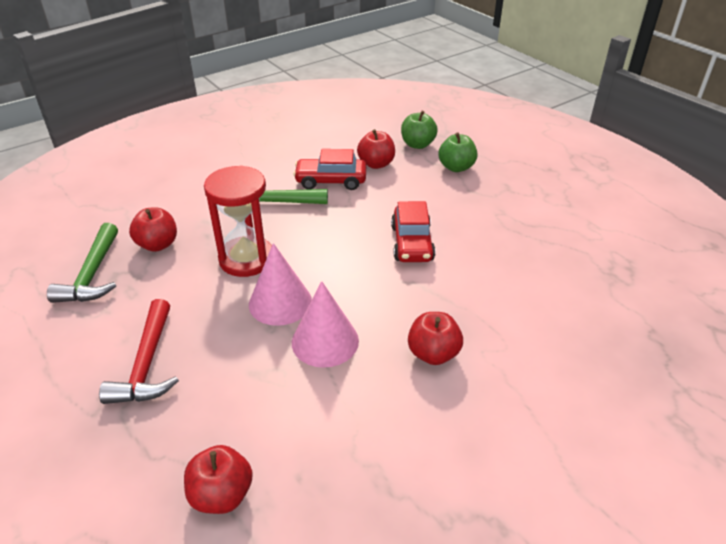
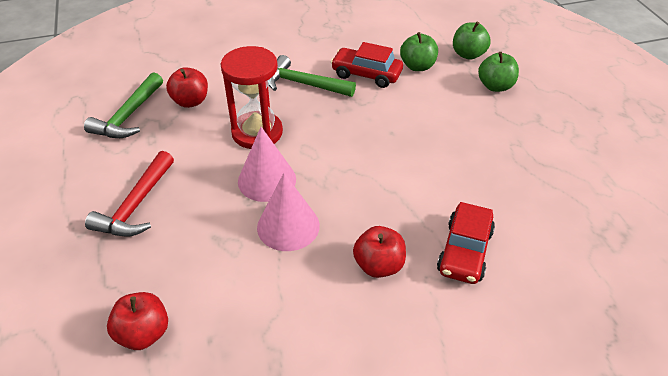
camera: 20 degrees right, 5 degrees up
(376, 164) = (417, 66): red apple -> green apple
(412, 243) = (412, 153): red car -> red car (465, 251)

